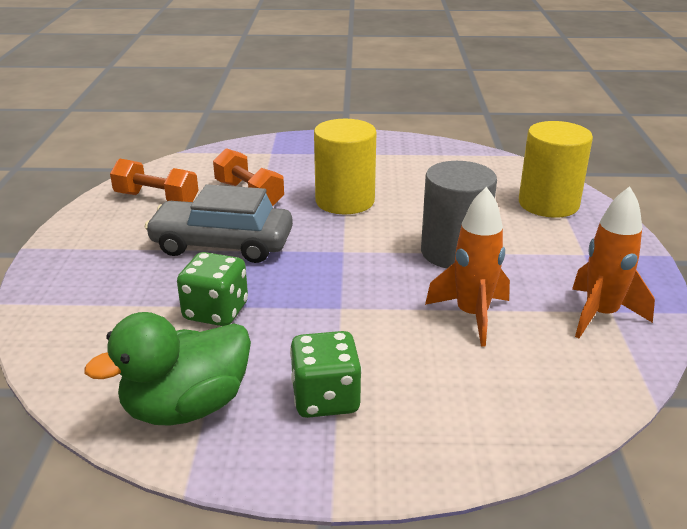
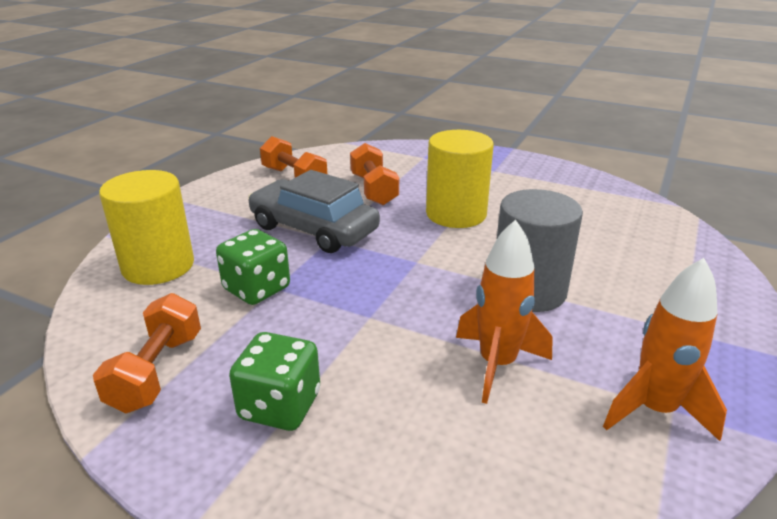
camera: 25 degrees right, 0 degrees up
(186, 407) = (157, 371): green duck -> orange dumbbell
(548, 204) = (677, 264): yellow cylinder -> yellow cylinder (158, 266)

